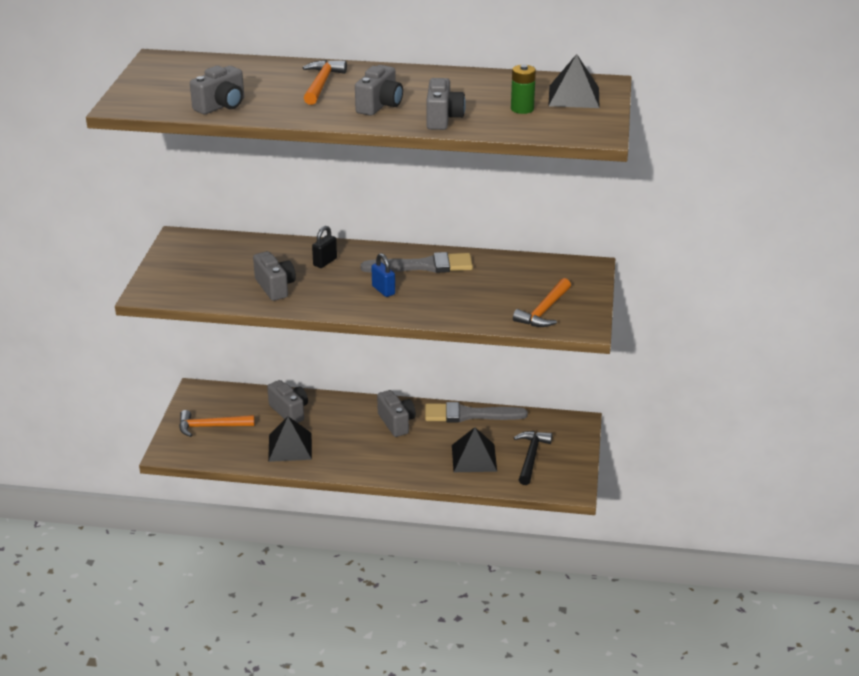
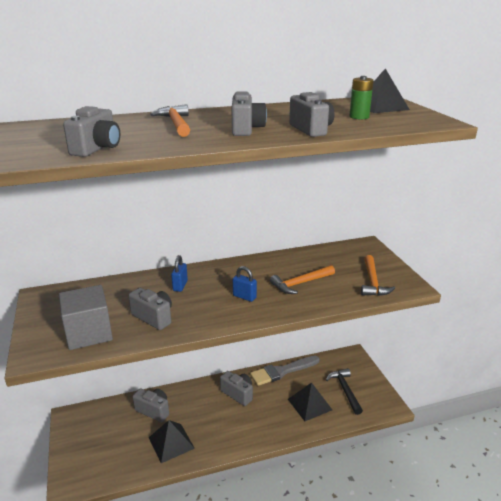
camera: 25 degrees left, 5 degrees down
(205, 286) = (89, 333): none -> grey cube
(211, 426) = (96, 446): orange hammer -> orange hammer (301, 283)
(325, 262) = (180, 286): black padlock -> blue padlock
(424, 266) = (258, 271): grey brush -> none

